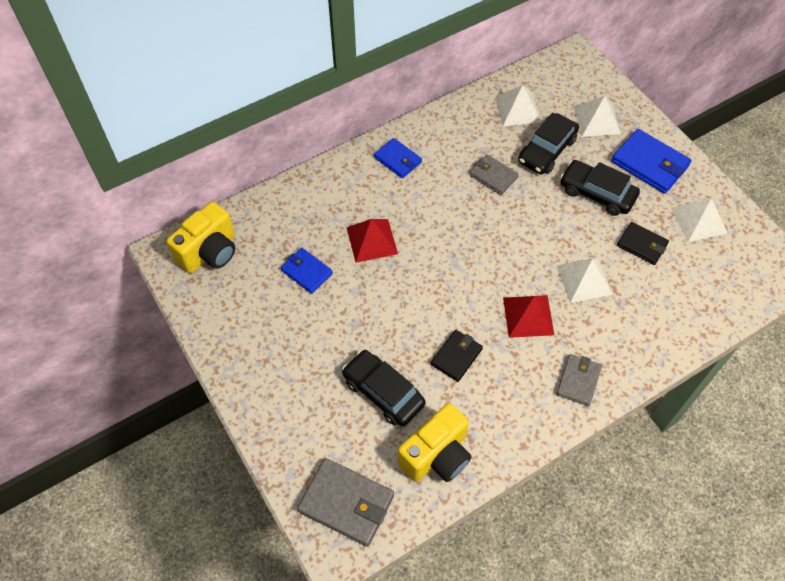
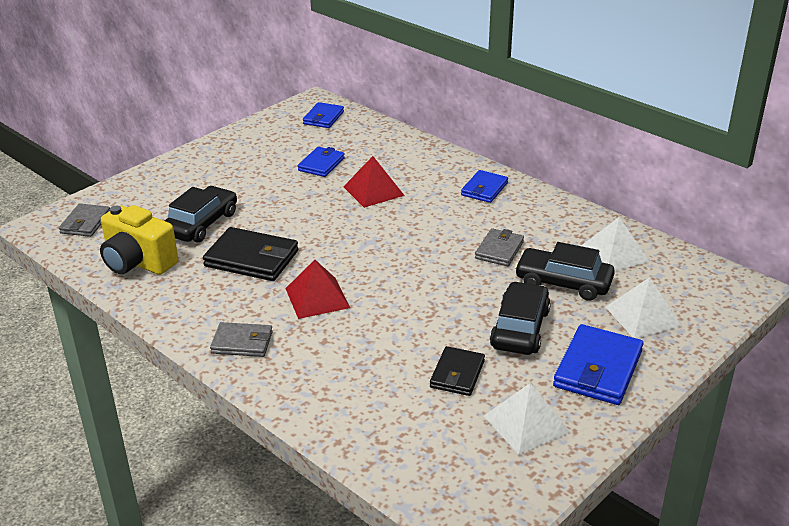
camera: 75 degrees right, 25 degrees down
(209, 252) = (323, 118): yellow camera -> blue wallet
(346, 503) = (85, 223): grey wallet -> grey wallet, size x0.62
(456, 356) = (252, 258): black wallet -> black wallet, size x1.61
(584, 280) = (383, 332): white pyramid -> none

